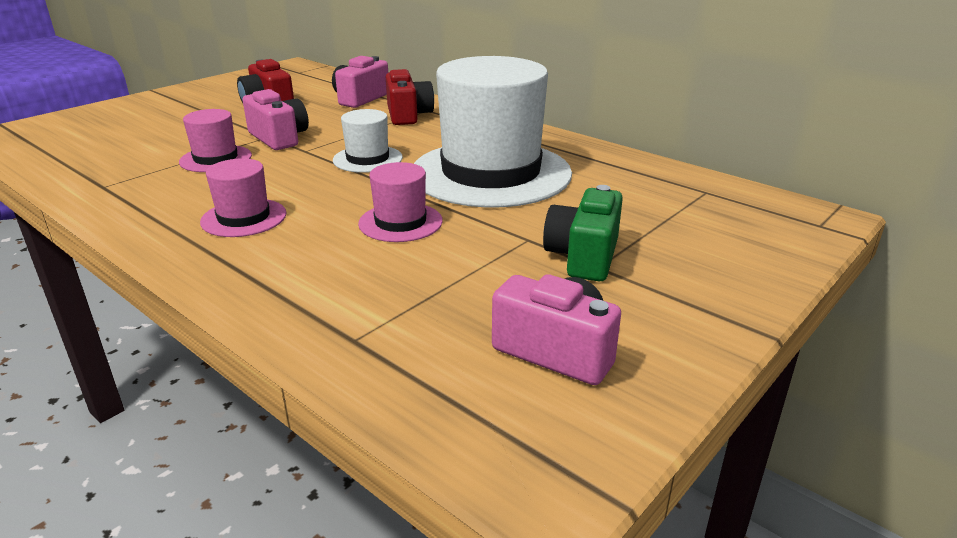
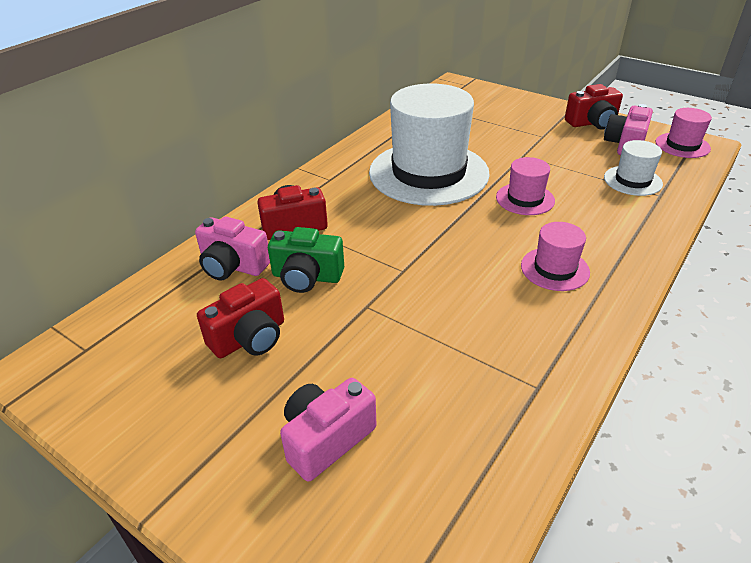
camera: 95 degrees left, 10 degrees up
(216, 159) = (440, 325): pink hat -> pink hat (682, 145)
(279, 138) = (372, 296): pink camera -> pink camera (326, 439)
(367, 159) = (416, 230): white hat -> white hat (632, 181)
(583, 256) = (534, 140): green camera -> green camera (306, 277)
(662, 332) = (592, 123): none -> red camera

